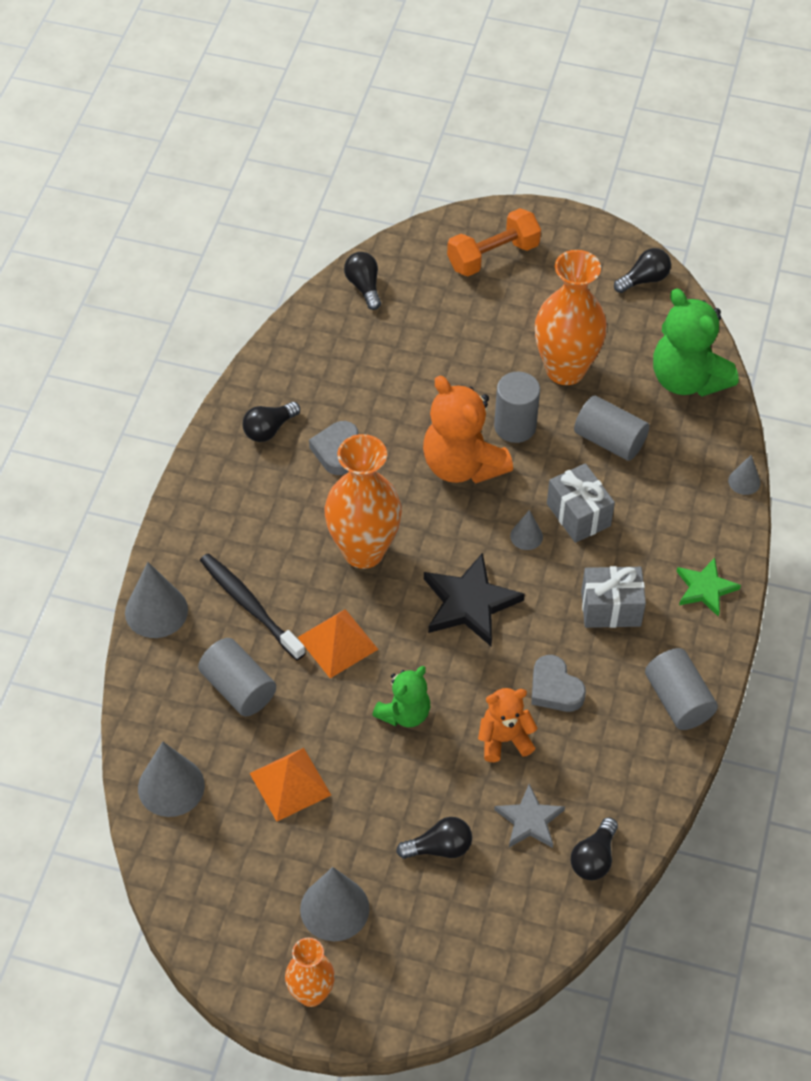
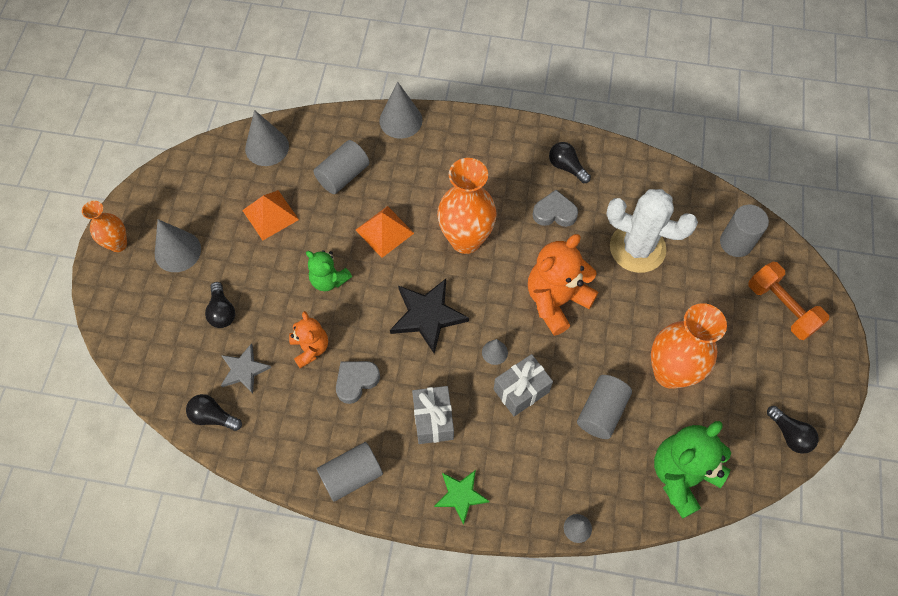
camera: 85 degrees right, 10 degrees up
(249, 605) = (410, 174): black toothbrush -> none
(364, 286) = (721, 215): black light bulb -> none
(399, 374) = (637, 248): none -> white cactus
(515, 426) = (602, 337): grey cylinder -> grey cylinder (736, 243)

